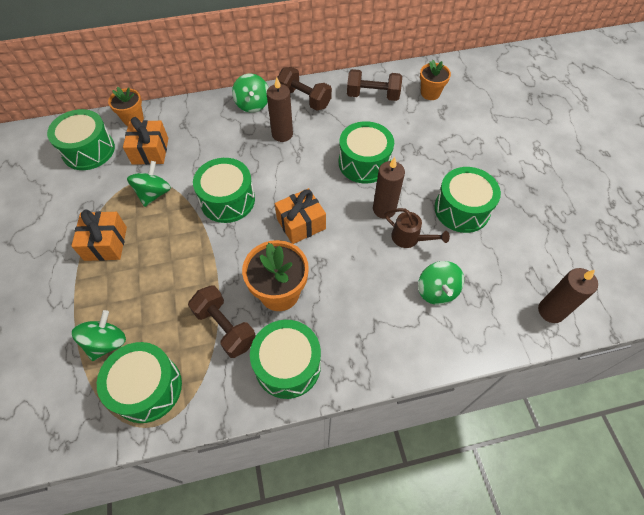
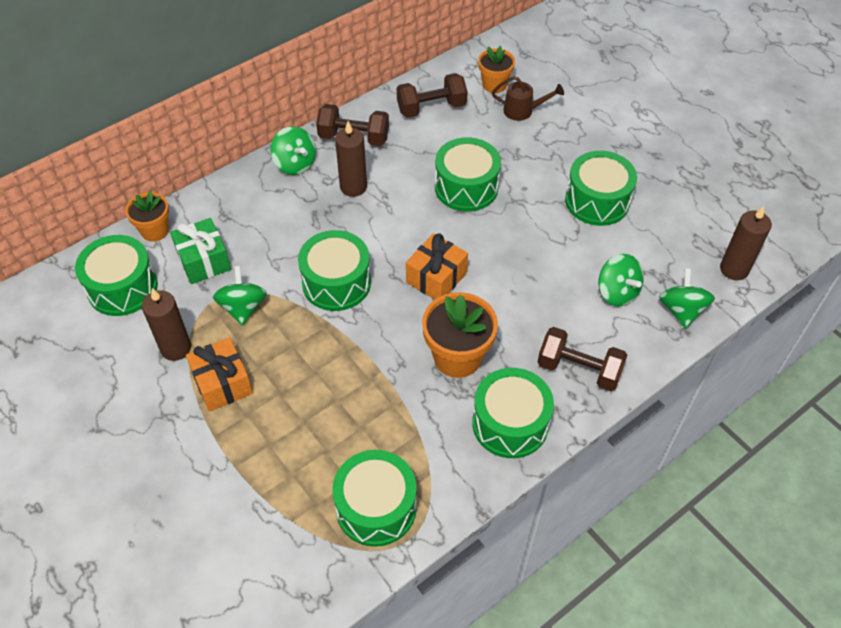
camera: 25 degrees left, 5 degrees down
(107, 343) = (299, 484): green spinning top -> green spinning top (681, 310)
(150, 151) = (204, 261): orange gift -> green gift
(225, 327) = (421, 415): brown dumbbell -> brown dumbbell (578, 369)
(384, 209) = (517, 229): brown candle -> brown candle (176, 348)
(409, 238) = (560, 250): brown watering can -> brown watering can (522, 111)

